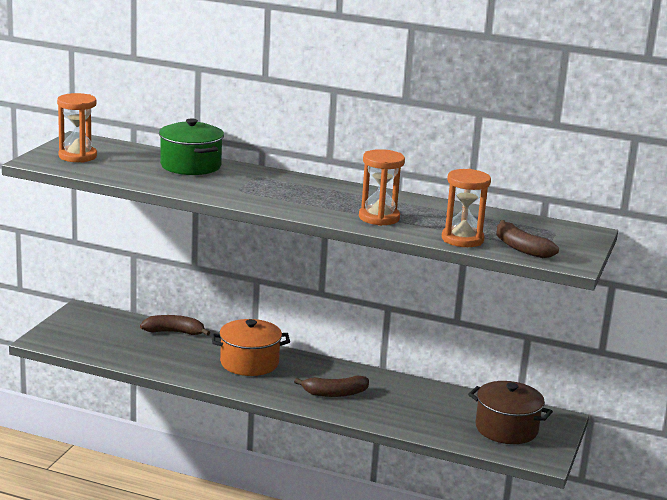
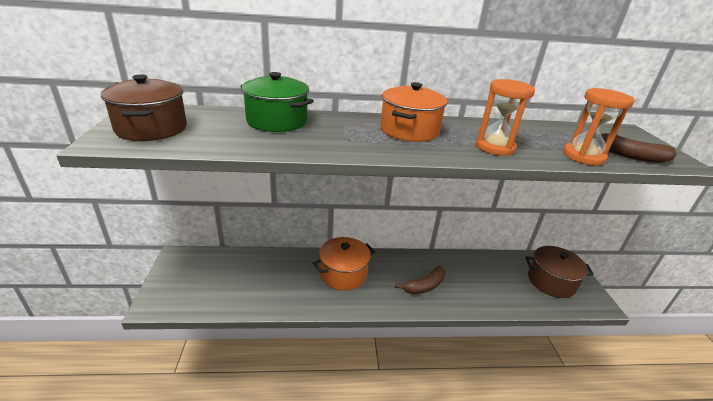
camera: 25 degrees left, 10 degrees up
(77, 156) = (151, 129): orange hourglass -> brown pot
(174, 332) = (267, 258): brown banana -> none
(312, 192) = (409, 130): none -> orange pot

